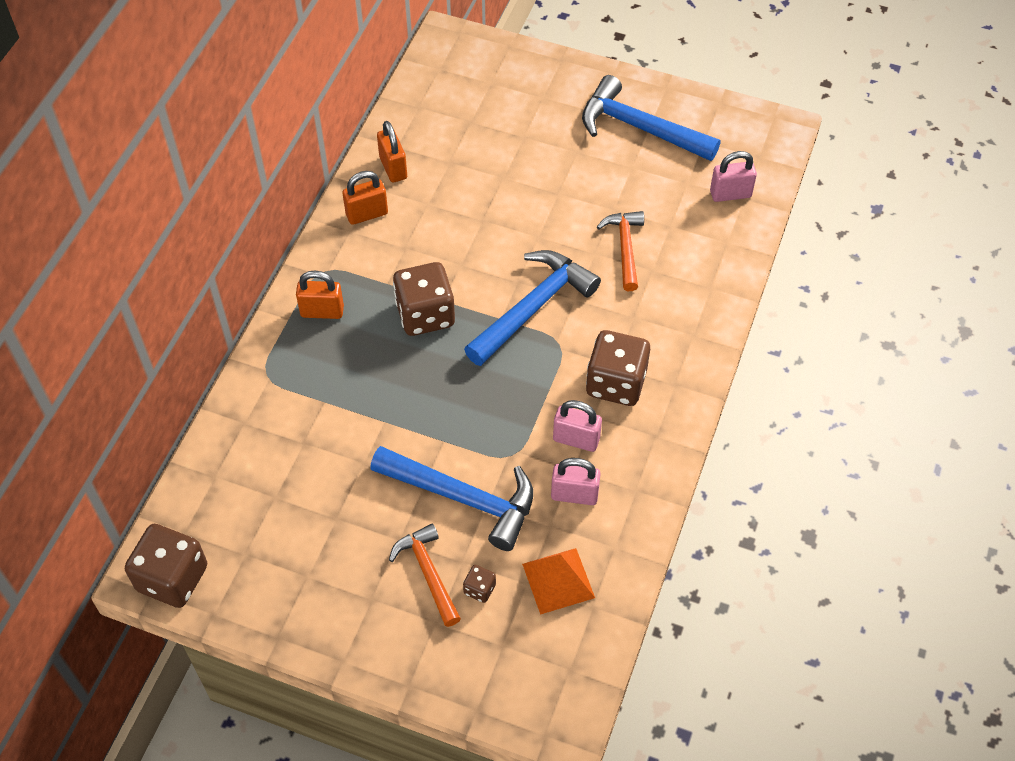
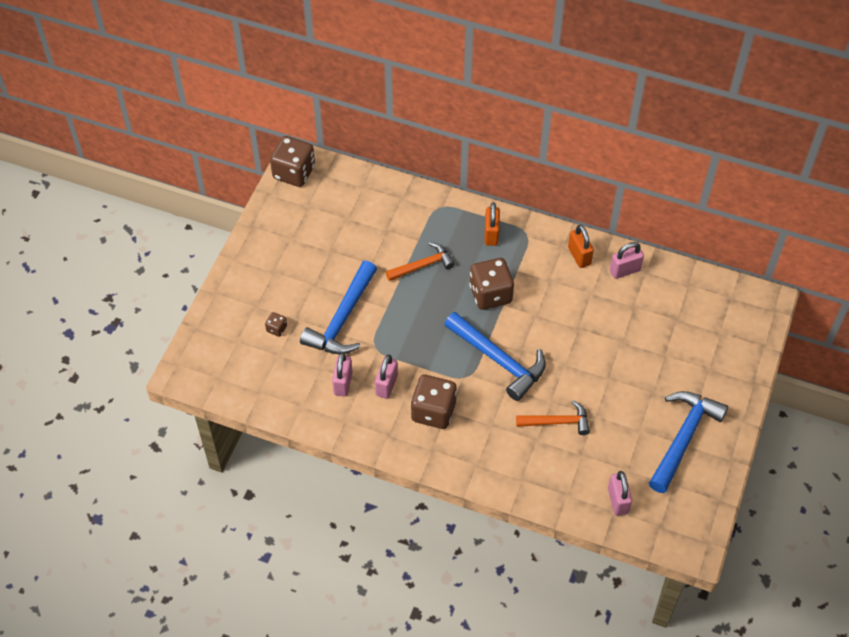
camera: 90 degrees right, 0 degrees up
(393, 168) = (624, 270): orange padlock -> pink padlock
(428, 573) = (290, 301): orange hammer -> orange hammer (423, 265)
(558, 580) = (280, 372): orange pyramid -> none

